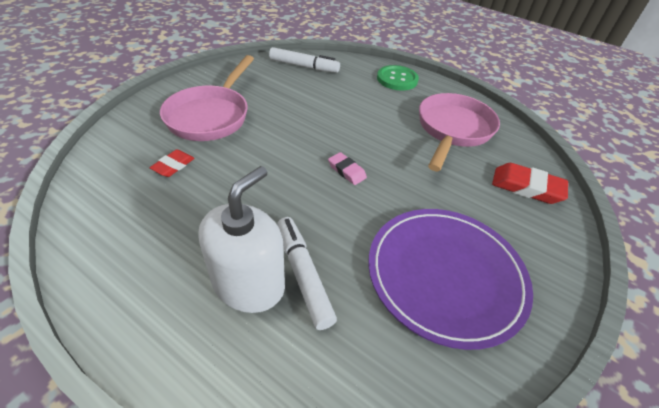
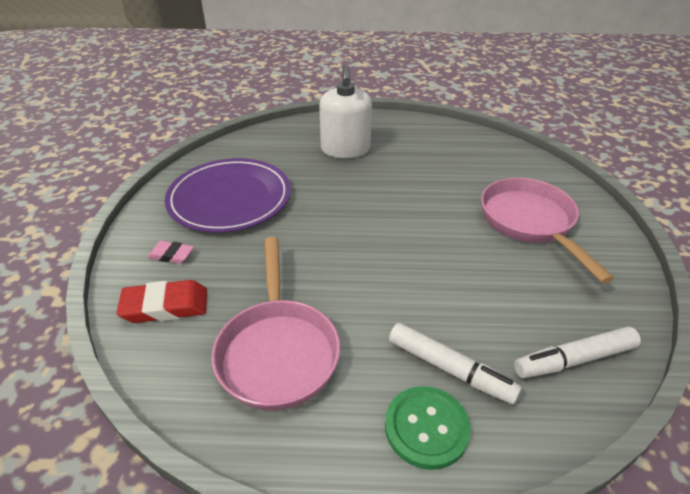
camera: 150 degrees right, 5 degrees down
(173, 166) = (479, 176): red eraser -> none
(303, 275) = (320, 163): white marker -> white marker (450, 369)
(346, 171) = (355, 233): pink eraser -> pink eraser (171, 255)

